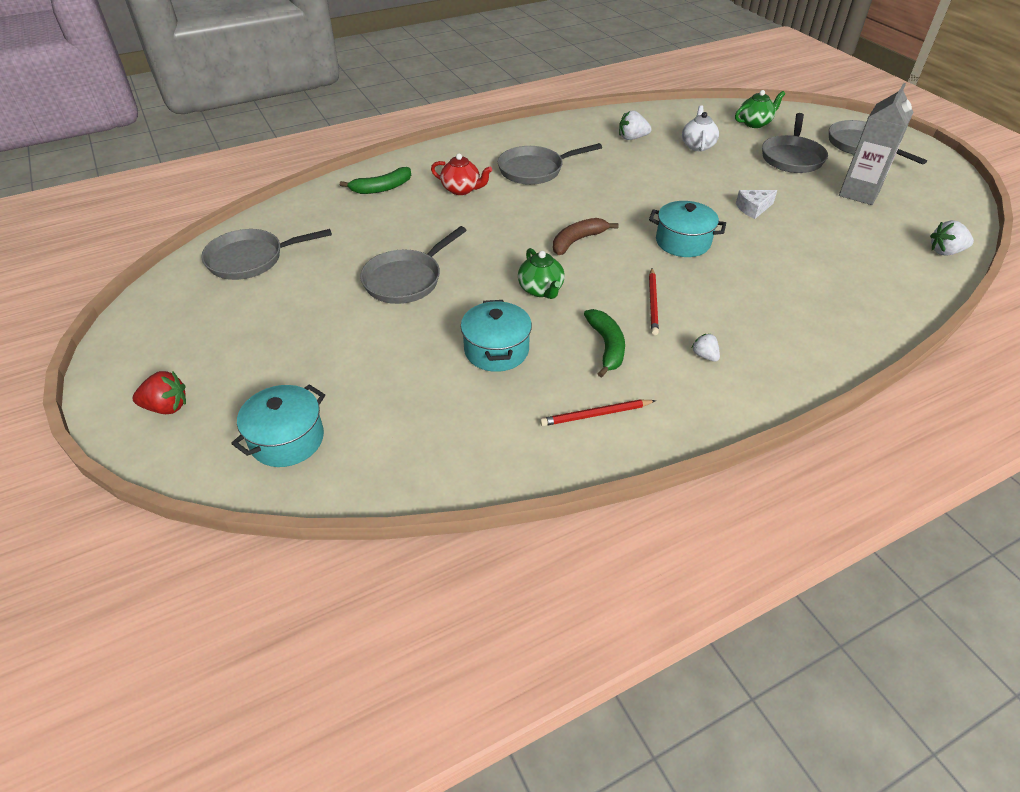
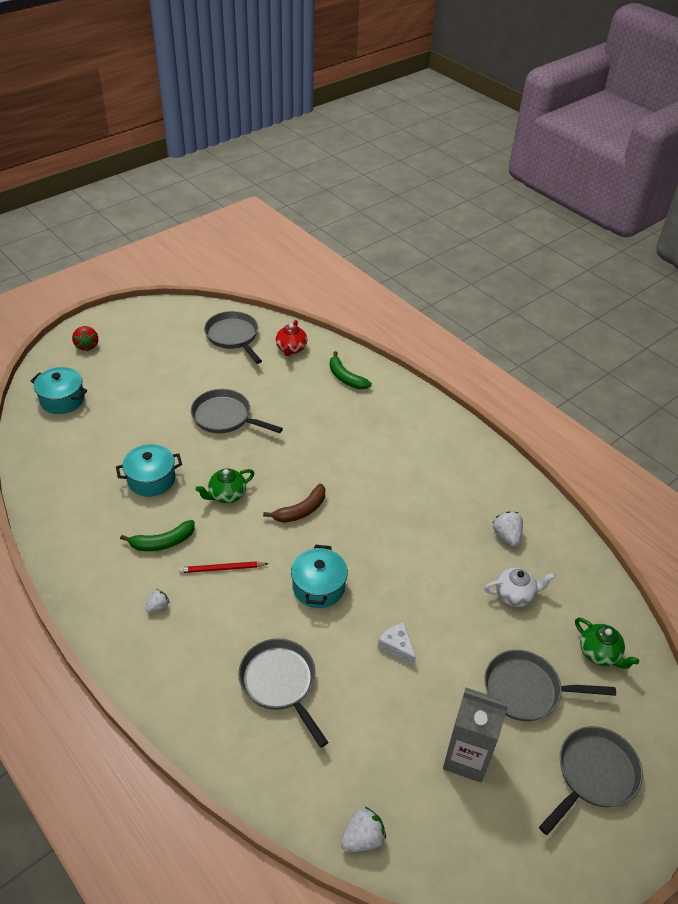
camera: 75 degrees right, 0 degrees up
(461, 189) = (359, 425): red teapot -> red teapot (291, 349)
(534, 170) = (410, 467): grey pan -> grey pan (280, 683)
(577, 241) = (301, 510): brown banana -> brown banana turned 105 degrees clockwise
(596, 415) = (88, 542): red pencil -> none
(945, 252) = (362, 838): white strawberry -> white strawberry turned 75 degrees clockwise

